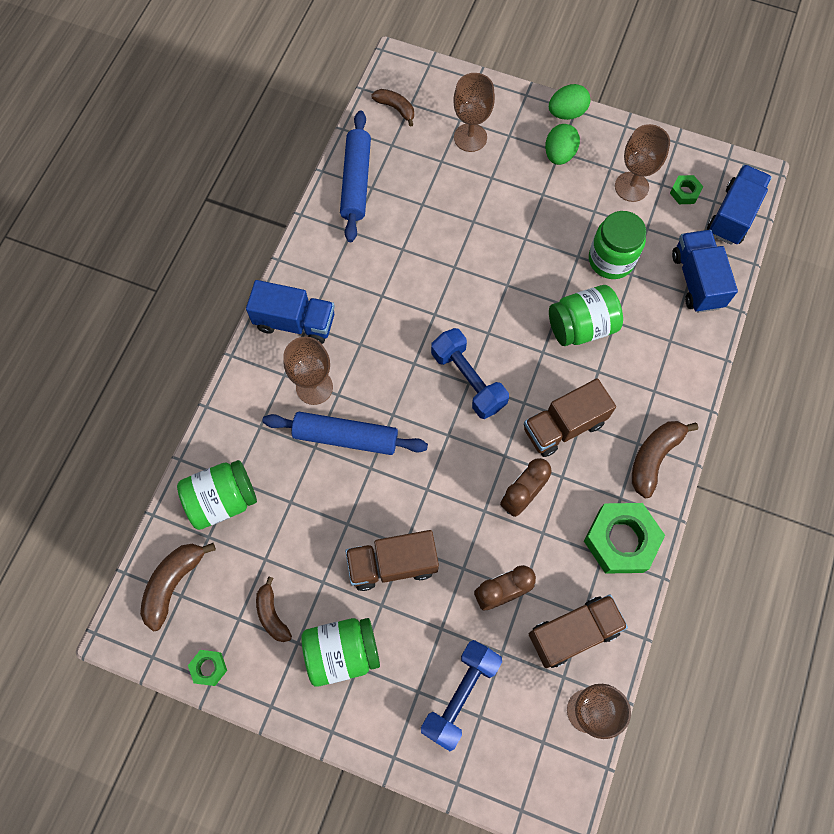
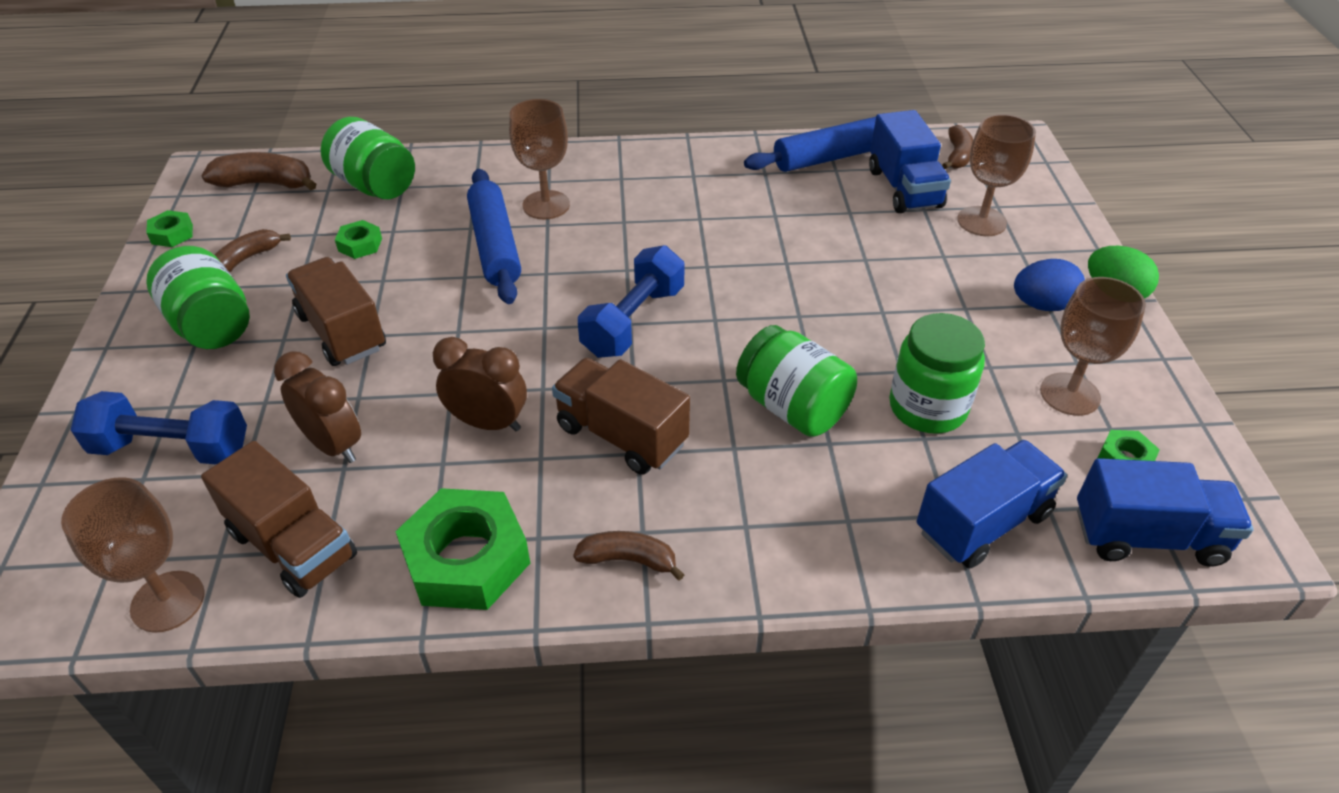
camera: 65 degrees right, 25 degrees down
(295, 322) = (619, 169): blue truck -> blue truck (904, 188)
(296, 529) = (360, 244): none -> green nut
(559, 154) = (1042, 305): green egg -> blue egg
(654, 457) = (628, 560): brown banana -> brown banana, size x0.66

